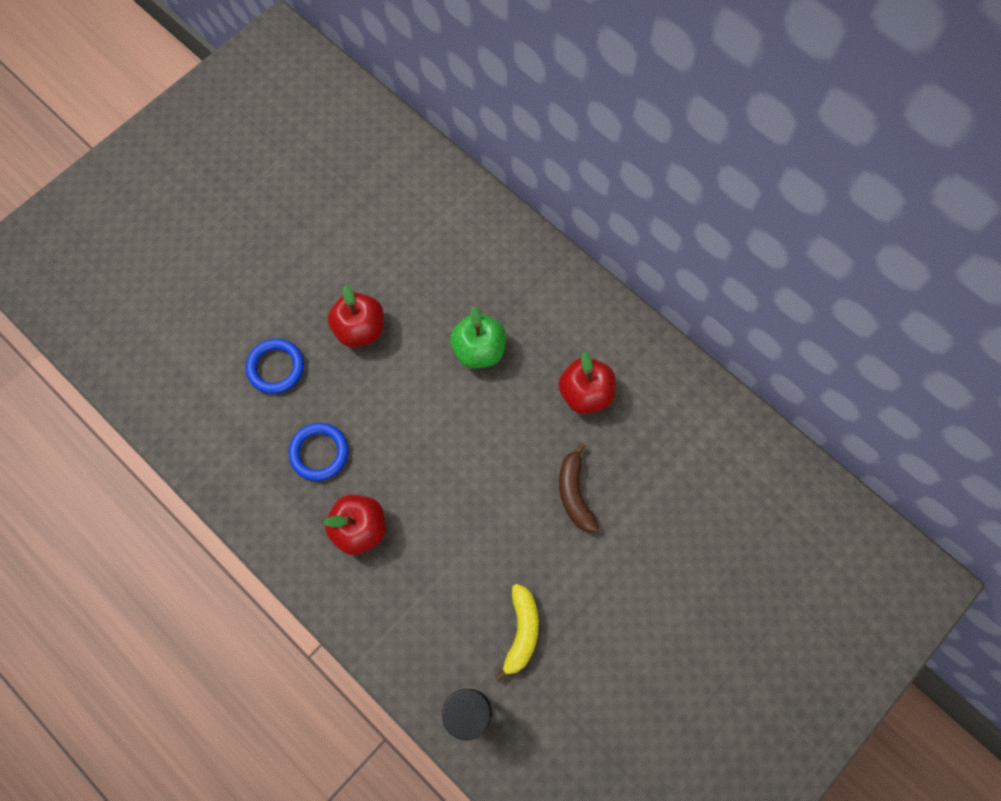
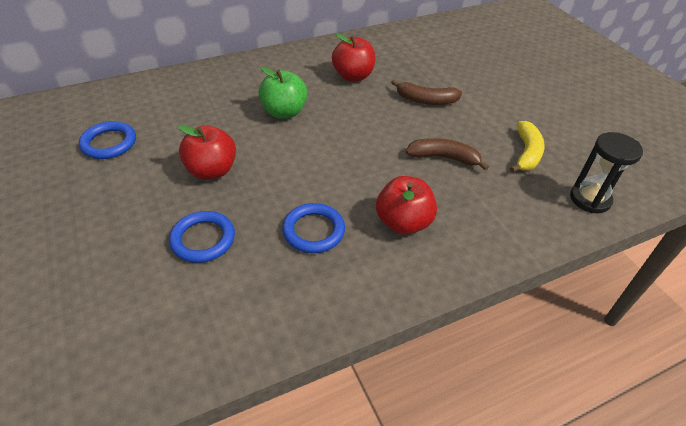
camera: 70 degrees left, 25 degrees down
(359, 220) = (109, 143): none -> blue ring
(473, 541) = (443, 158): none -> brown banana
(521, 632) = (526, 153): yellow banana -> yellow banana turned 75 degrees clockwise

